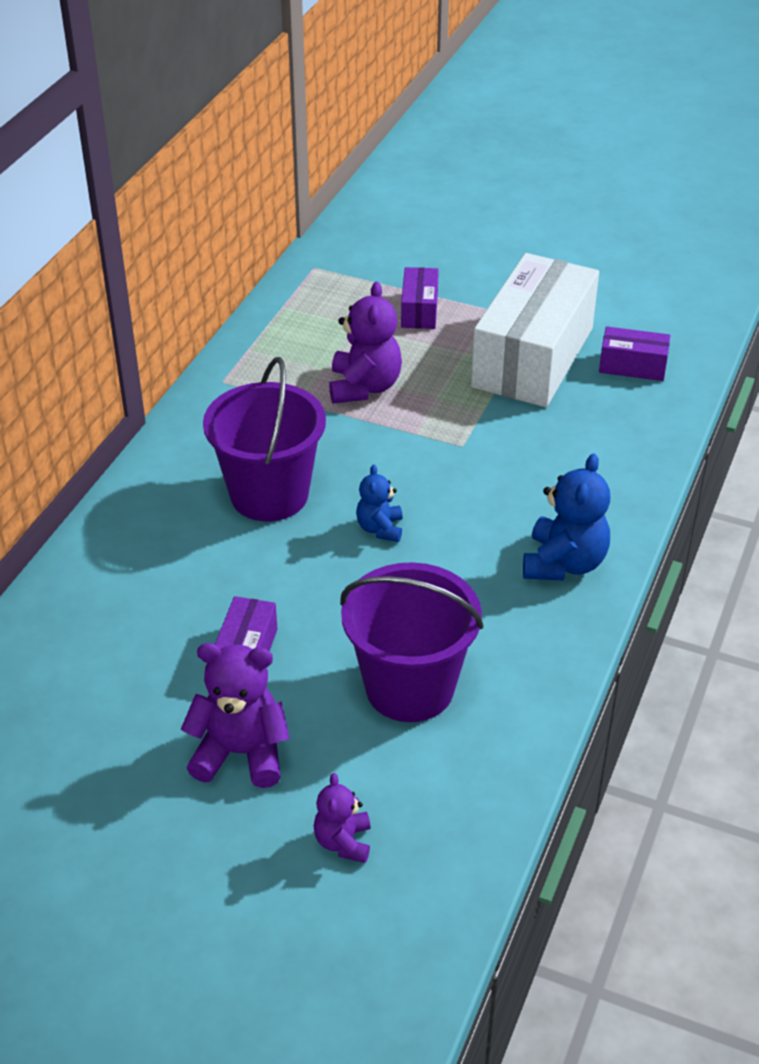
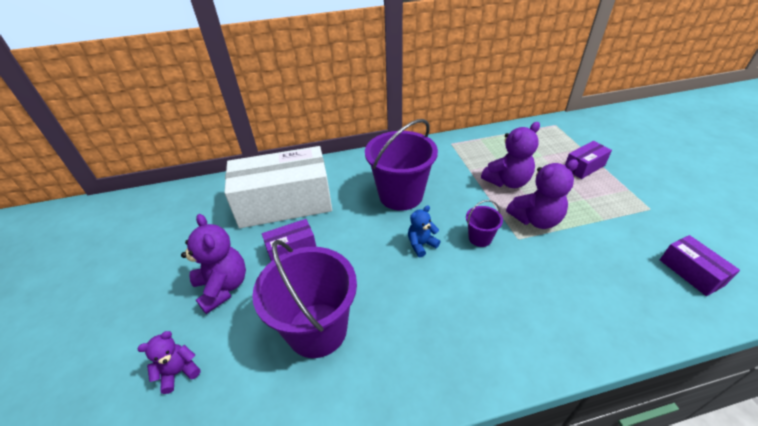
camera: 55 degrees right, 0 degrees up
(427, 474) = (480, 238): none -> purple bucket
(451, 411) = (536, 219): none -> purple teddy bear
(533, 357) = (622, 225): white box -> white box (285, 203)
(564, 563) = (486, 345): blue teddy bear -> none

